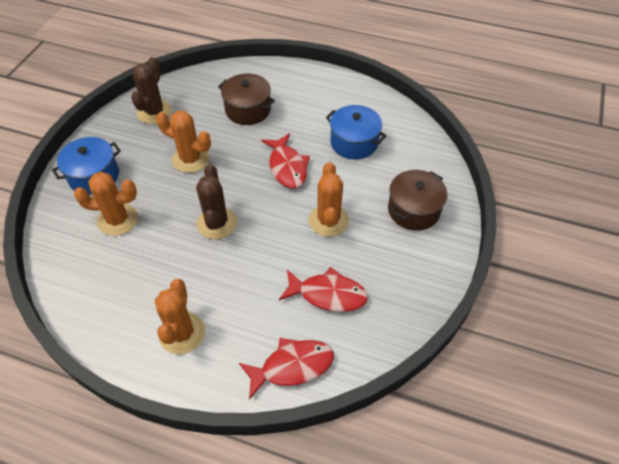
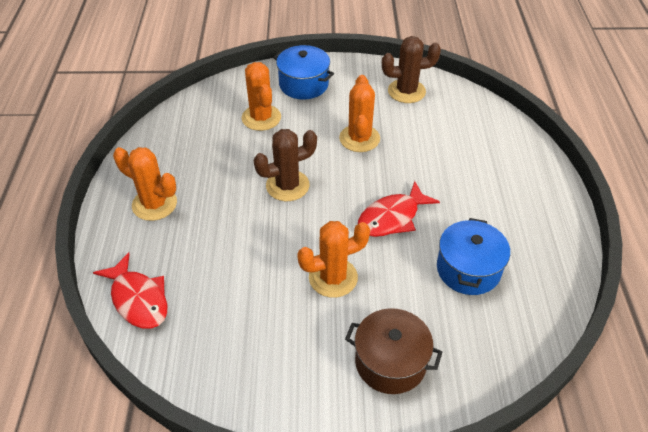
camera: 70 degrees right, 5 degrees down
(182, 333) = (154, 204): orange cactus -> orange cactus turned 45 degrees clockwise
(248, 110) = (457, 158): brown pot -> none
(328, 294) = (232, 305): red fish -> none

